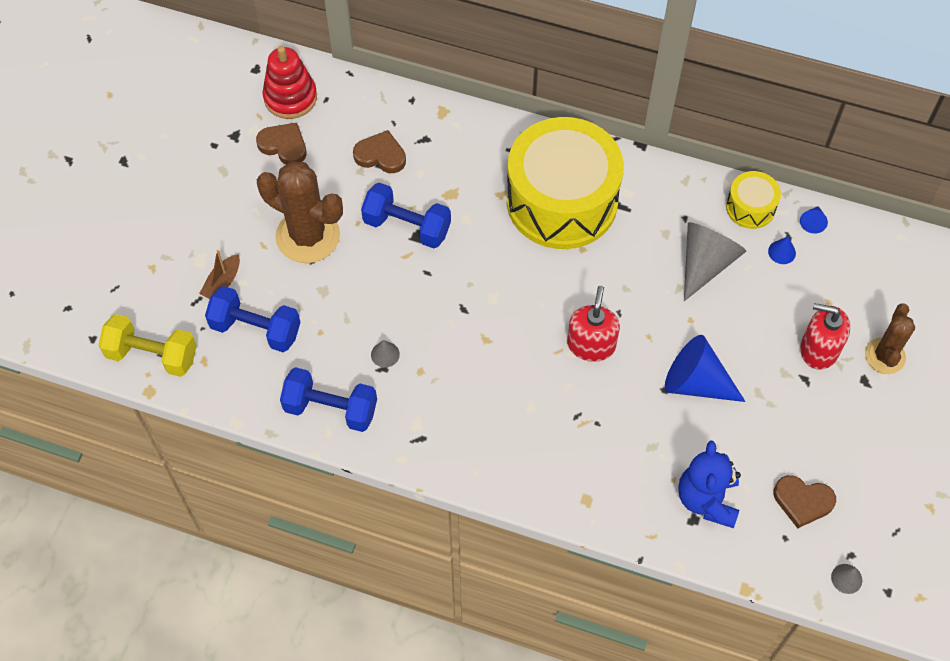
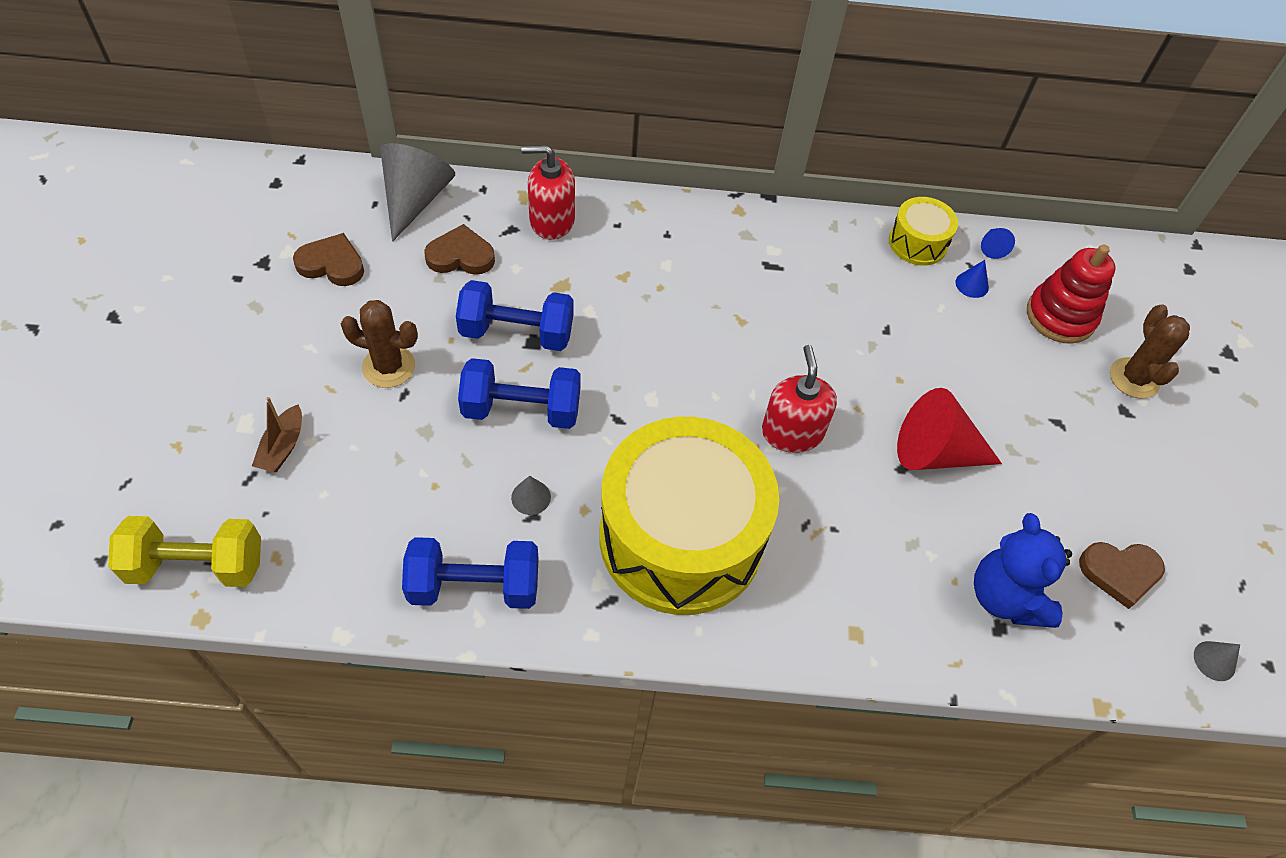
camera: 20 degrees left, 5 degrees down
(256, 329) = (343, 499): blue dumbbell -> blue dumbbell (521, 410)
(290, 97) = (328, 208): red stacking toy -> red stacking toy (1060, 316)
(308, 236) = (389, 367): brown cactus -> brown cactus, size x0.61
(562, 201) = (699, 271): yellow drum -> yellow drum (681, 537)
(696, 382) = (934, 453): blue cone -> red cone
(705, 263) = (892, 312): grey cone -> grey cone (415, 200)
(819, 349) = (1059, 385): red soap dispenser -> red soap dispenser (551, 220)

